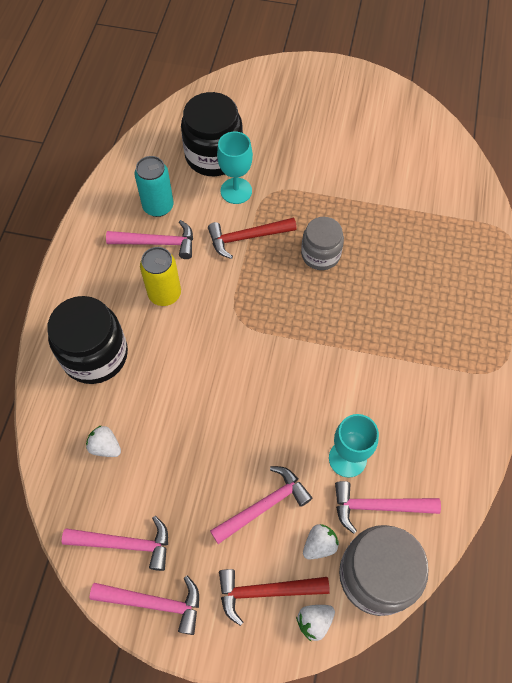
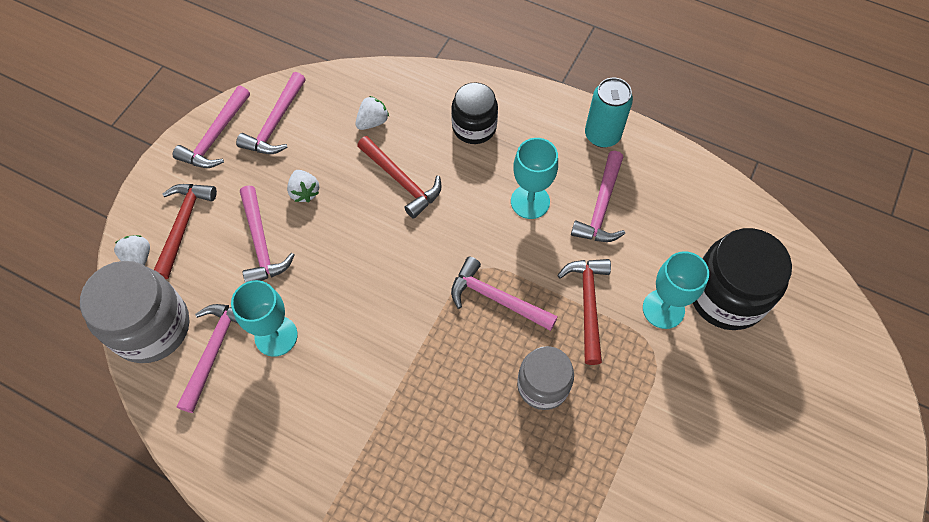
camera: 105 degrees right, 0 degrees up
(95, 355) = (474, 127): black jar -> black jar, size x0.63
(158, 206) = (654, 217): turquoise can -> turquoise can (602, 135)
(164, 294) = (530, 201): yellow can -> turquoise goblet
(167, 401) = (401, 181): none -> red hammer
(261, 299) = (497, 299): none -> pink hammer
(319, 545) = (203, 282): white strawberry -> white strawberry (304, 192)

